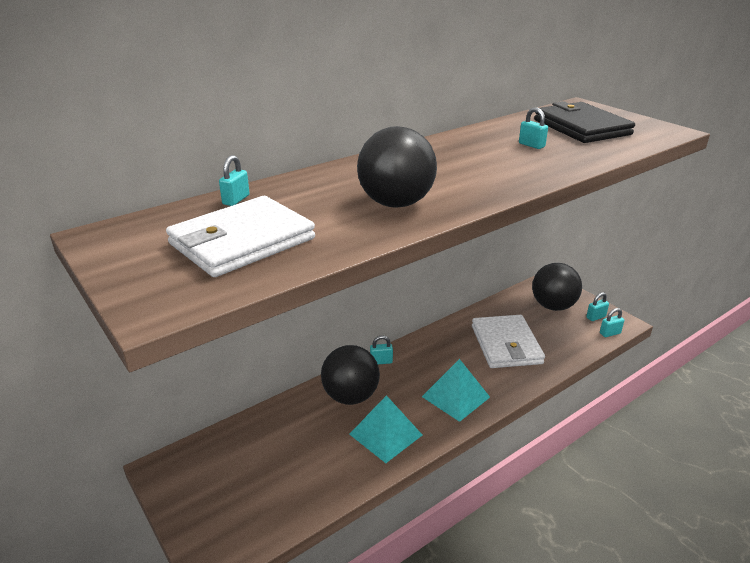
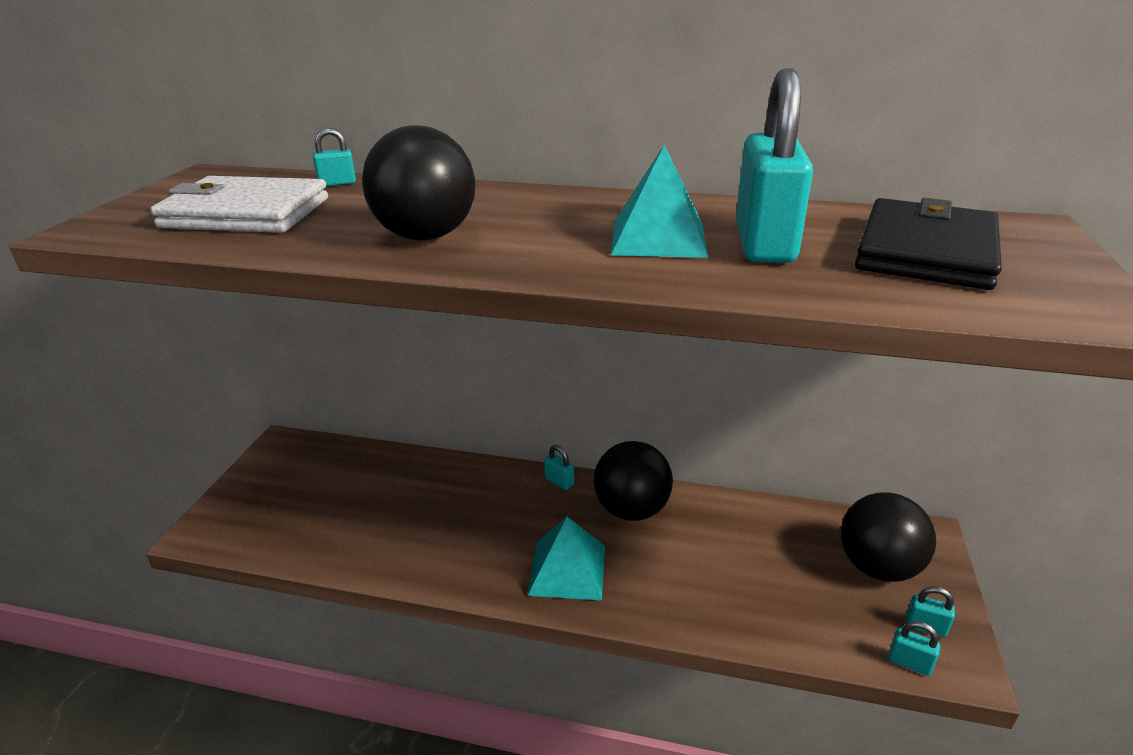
camera: 50 degrees right, 0 degrees up
(350, 396) = (479, 492): black ball -> black ball (631, 510)
(385, 434) = (447, 548): turquoise pyramid -> turquoise pyramid (658, 238)
(506, 345) = (723, 563): white wallet -> none
(531, 145) = (764, 243): turquoise padlock -> turquoise padlock, size x2.43

